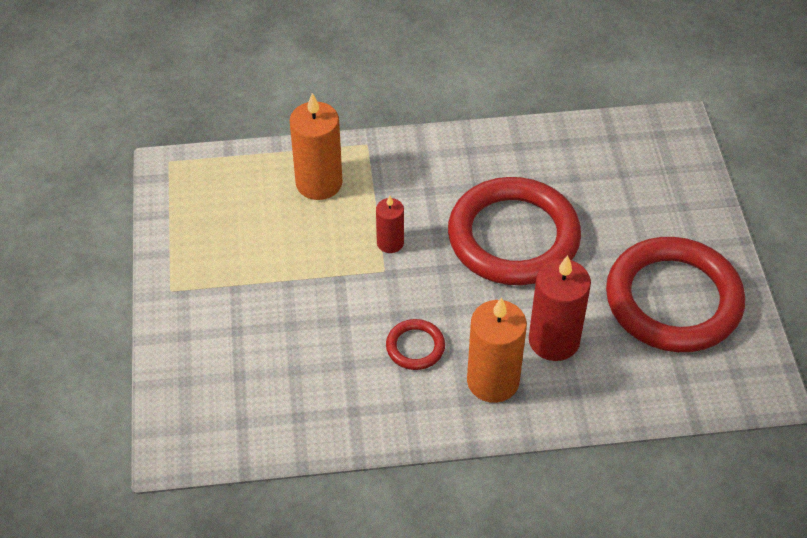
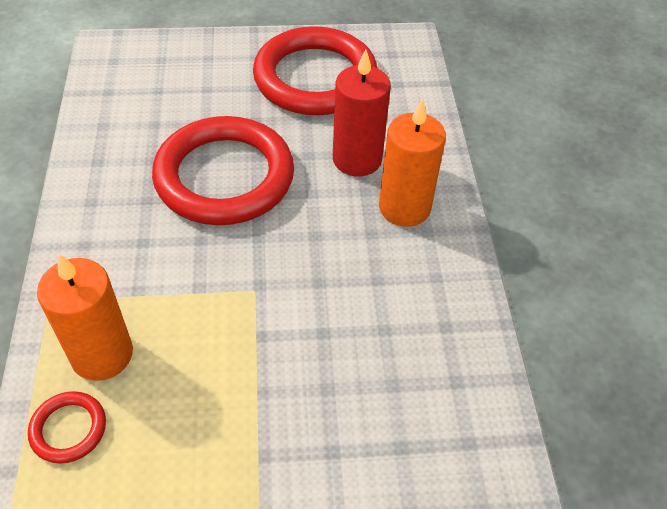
camera: 90 degrees left, 0 degrees up
(390, 243) = (215, 283): red candle -> none
(415, 347) = (362, 267): red ring -> red ring (68, 429)

